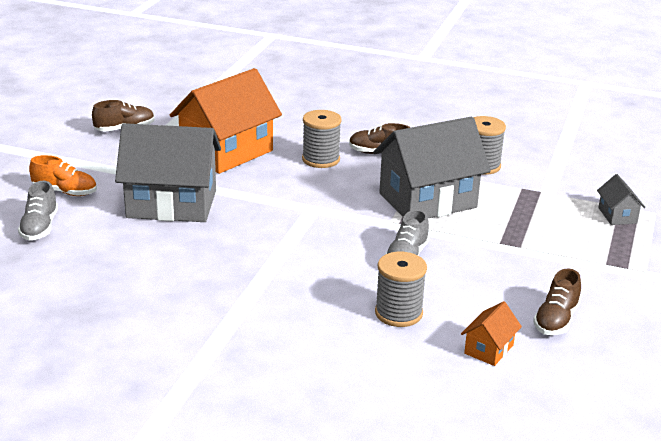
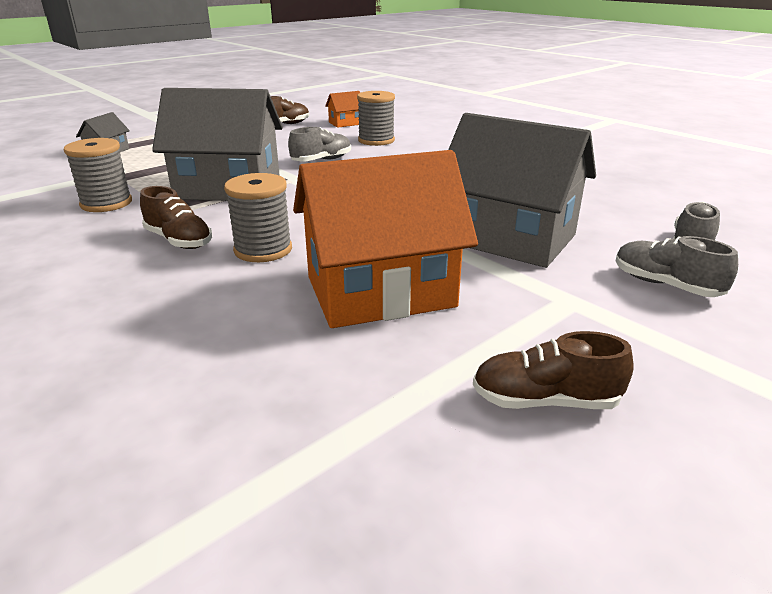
camera: 150 degrees left, 0 degrees up
(65, 192) = (665, 285): orange shoe -> grey shoe

